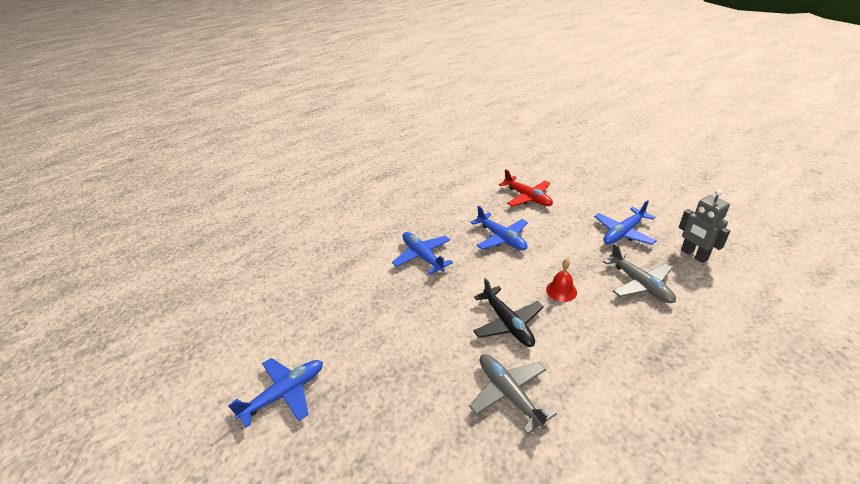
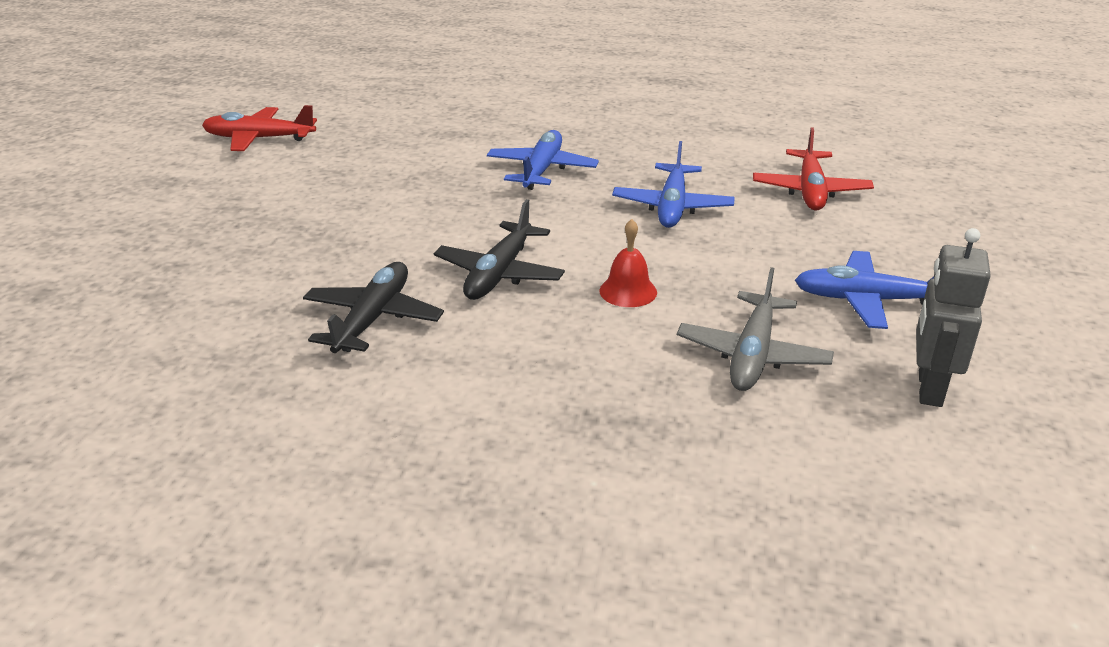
camera: 45 degrees right, 5 degrees down
(245, 343) = (259, 139): none -> red plane
(285, 393) = (218, 188): blue plane -> none
(509, 393) = (373, 318): grey plane -> black plane

